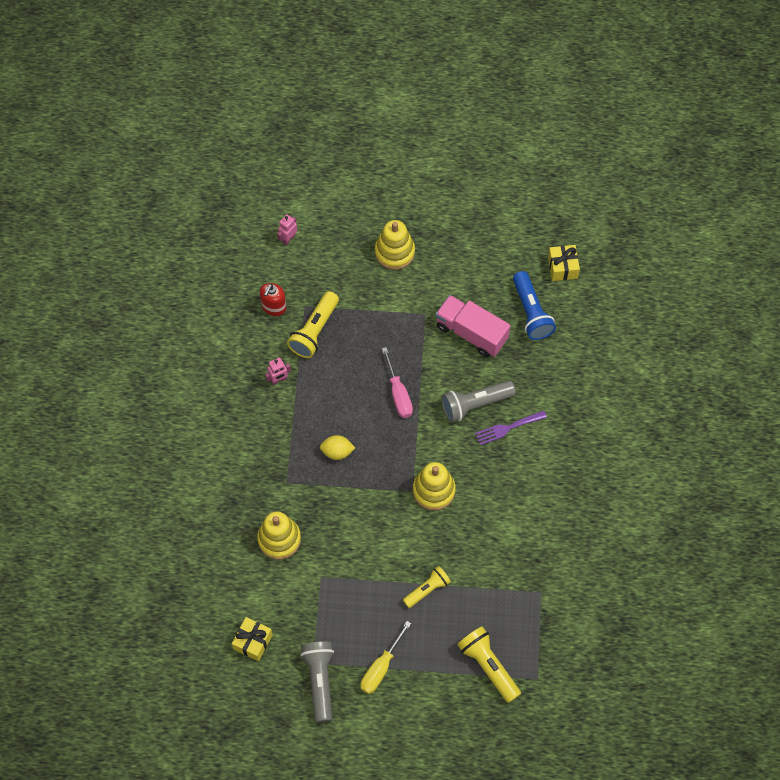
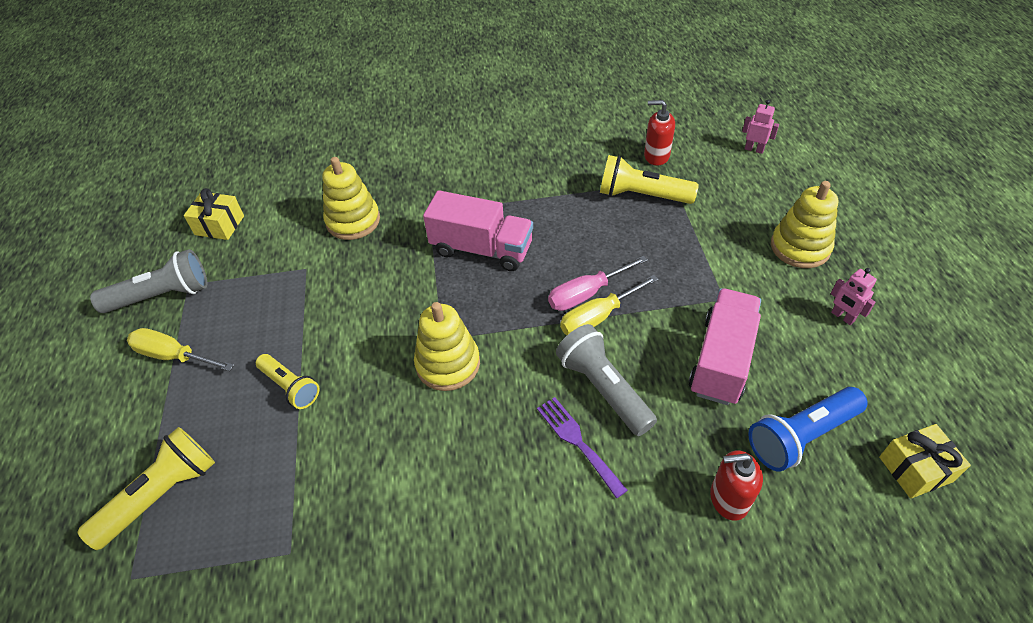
camera: 80 degrees right, 15 degrees down
(278, 380) = (562, 179): pink robot -> pink robot (842, 317)
(337, 452) = (481, 249): yellow lemon -> pink truck
(420, 392) = (598, 317): none -> yellow screwdriver
(559, 363) = (728, 499): none -> red soap dispenser

